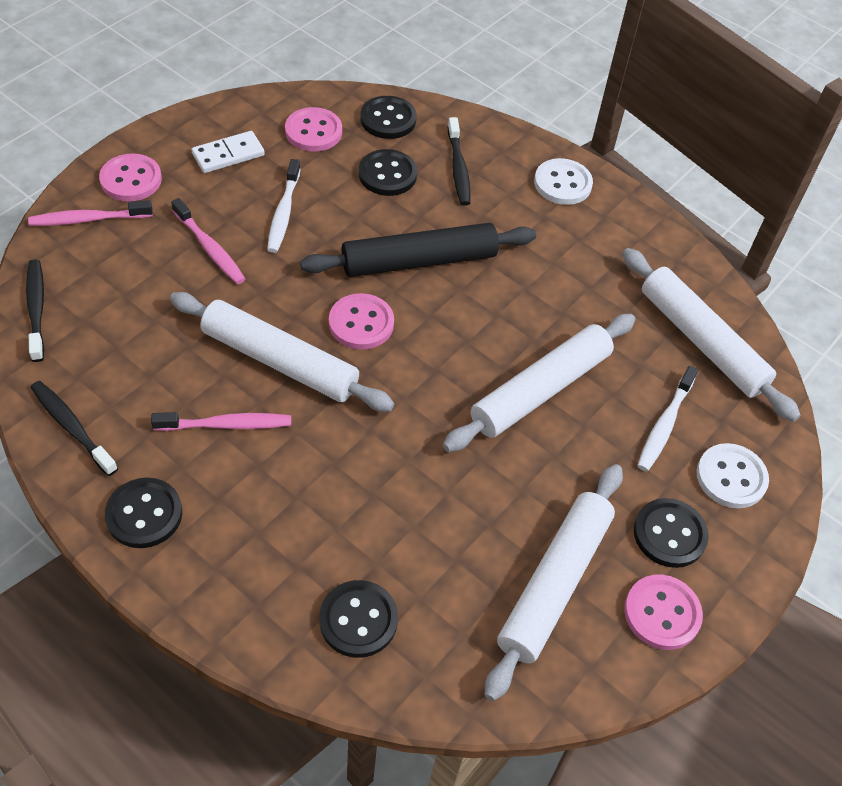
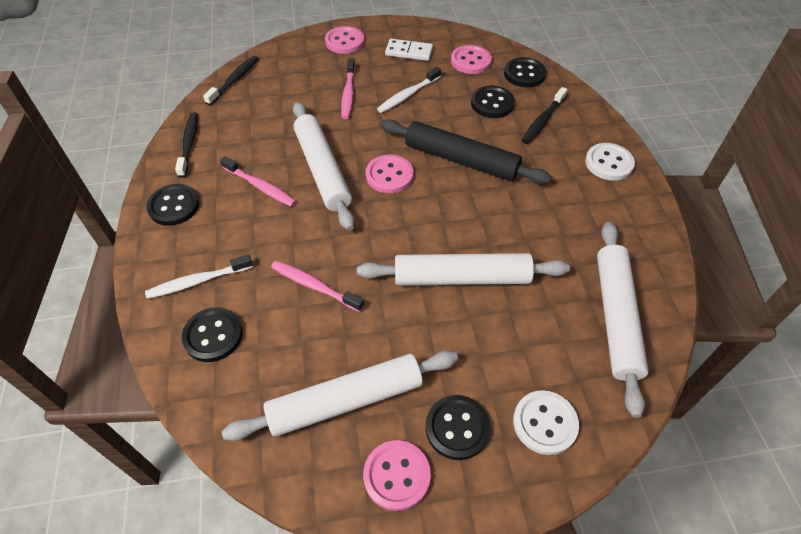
camera: 45 degrees right, 0 degrees up
(88, 219) = (303, 51): pink toothbrush -> pink toothbrush (314, 286)
(664, 424) = (529, 354): white toothbrush -> white toothbrush (198, 281)

